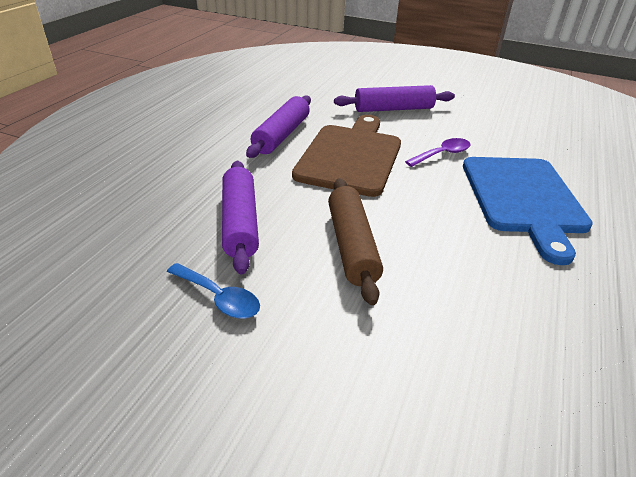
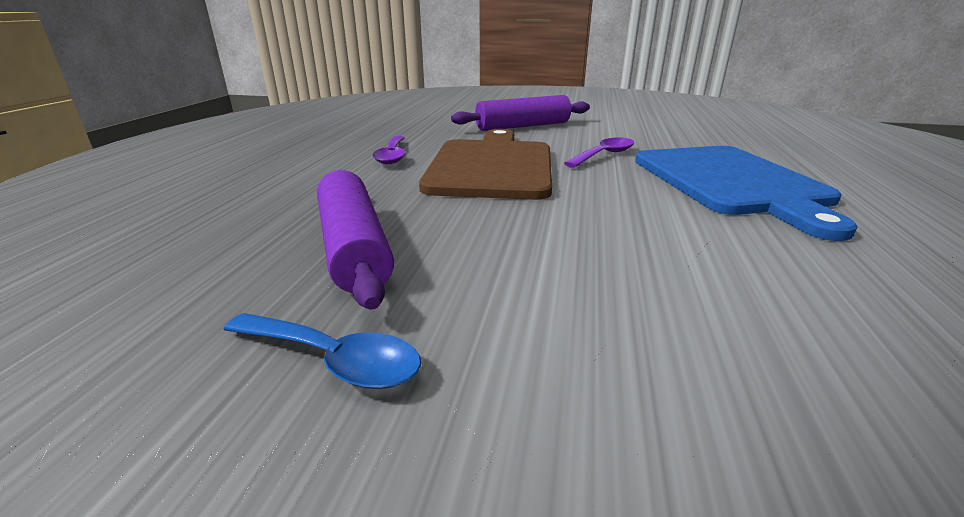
camera: 10 degrees left, 10 degrees down
(281, 135) = (392, 156): purple rolling pin -> purple spoon
(352, 246) = (541, 254): brown rolling pin -> none

